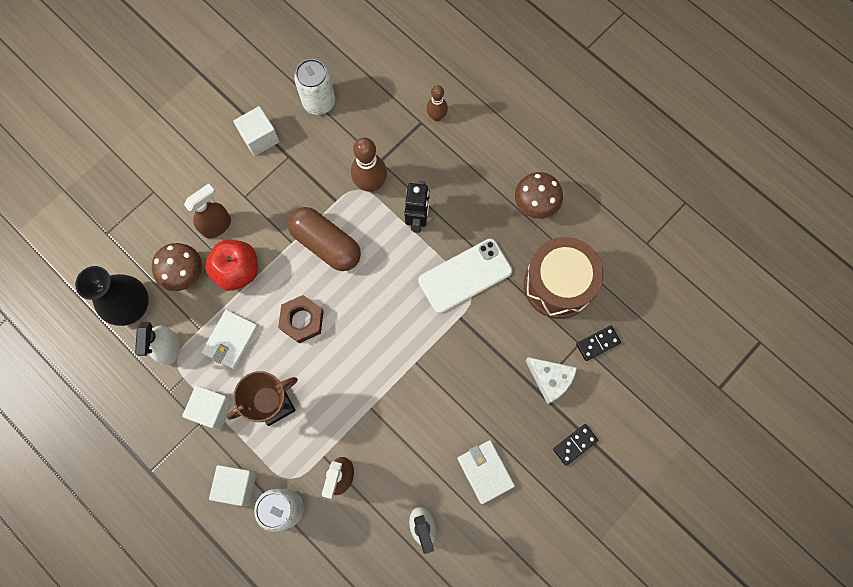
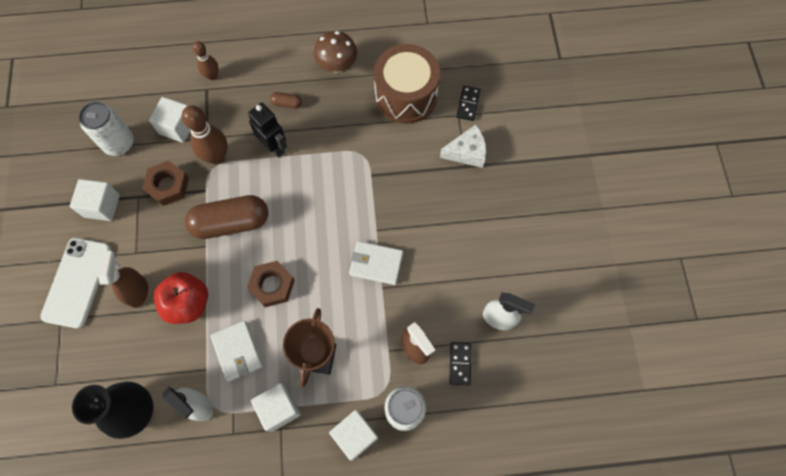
camera: 50 degrees left, 5 degrees down
(184, 273) = (151, 346): brown mushroom -> none
(316, 170) = (168, 185): none -> brown nut
(370, 131) = (177, 127): none -> white cube
(464, 195) = (287, 103): none -> brown capsule
(465, 276) = (344, 148): white phone -> white phone (77, 282)
(485, 472) = (495, 245): white wallet -> white wallet (376, 264)
(575, 444) = (524, 172): black domino -> black domino (460, 363)

